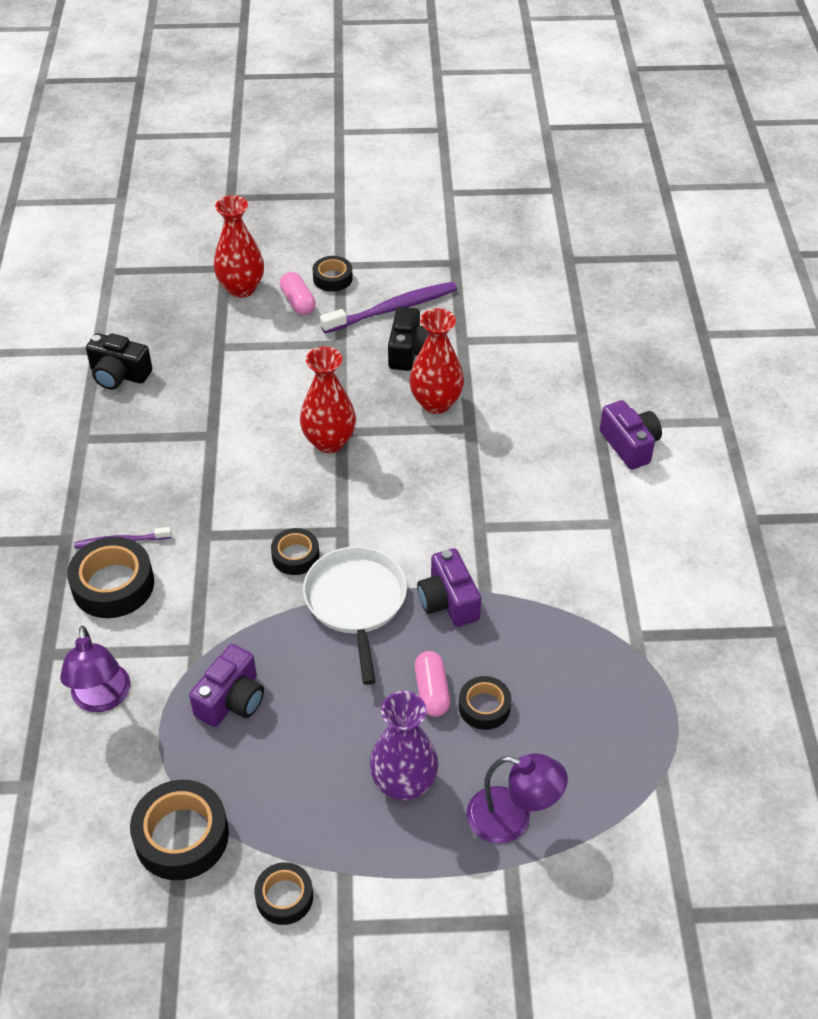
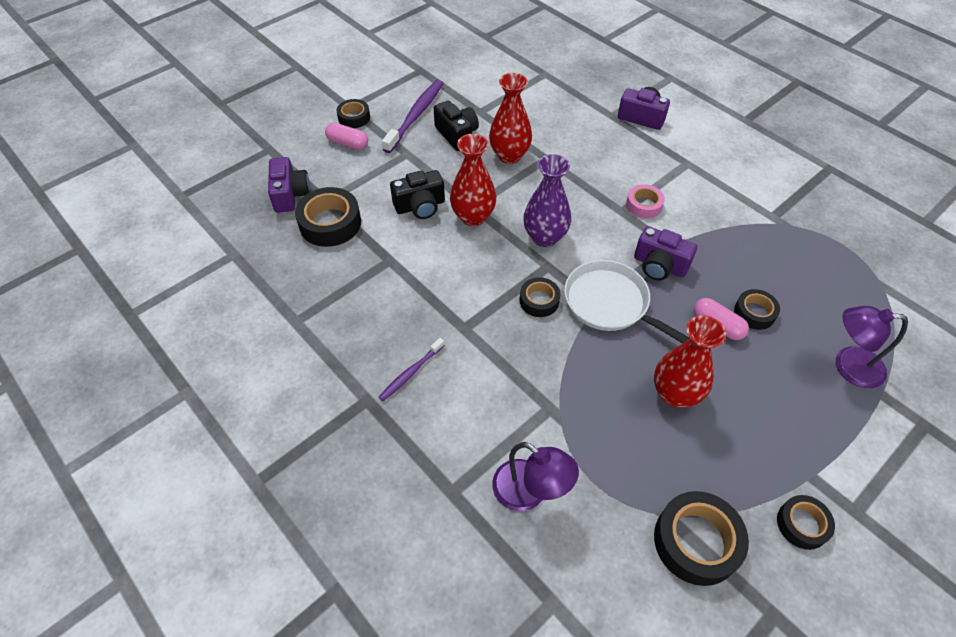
camera: 40 degrees left, 5 degrees up
(113, 585) = (441, 406): black tape -> black tape (330, 223)
(119, 375) = (272, 261): black camera -> black camera (420, 206)
(231, 700) = (613, 423): purple camera -> purple camera (290, 194)
(241, 288) = (297, 155): red vase -> red vase (675, 394)
(404, 784) = (772, 393): purple vase -> purple vase (545, 237)
(509, 535) = (643, 205): none -> pink tape
(512, 819) = (848, 366): purple lamp -> purple lamp turned 150 degrees counterclockwise

